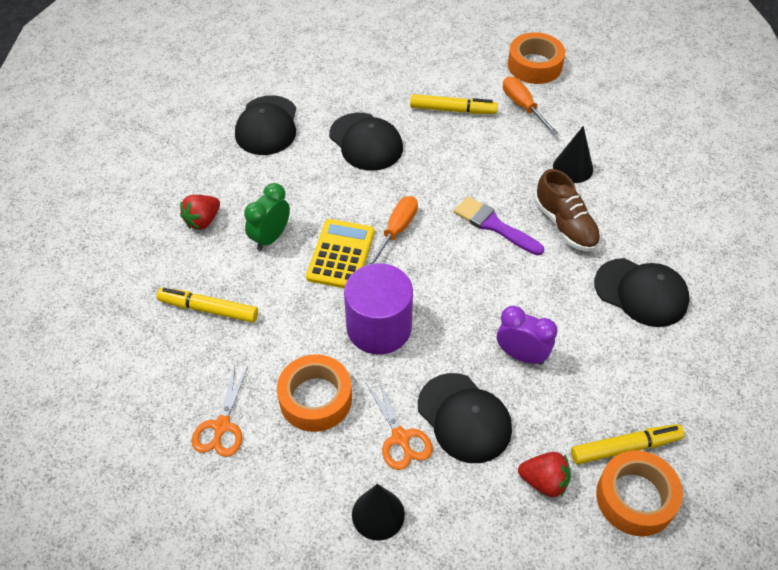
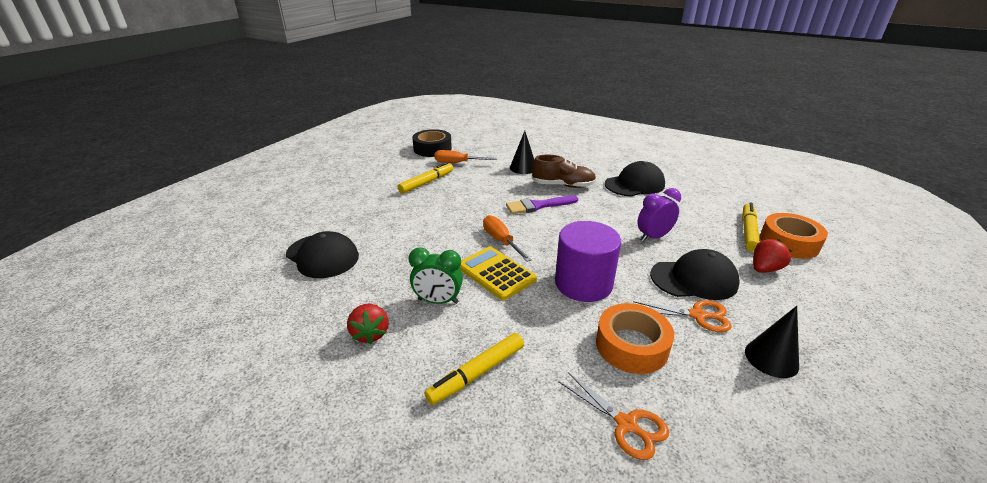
camera: 55 degrees left, 20 degrees down
(270, 237) = (438, 301): green clock -> green clock turned 60 degrees counterclockwise
(366, 142) = (405, 221): black cap -> none
(534, 65) = (432, 149): orange tape -> black tape

